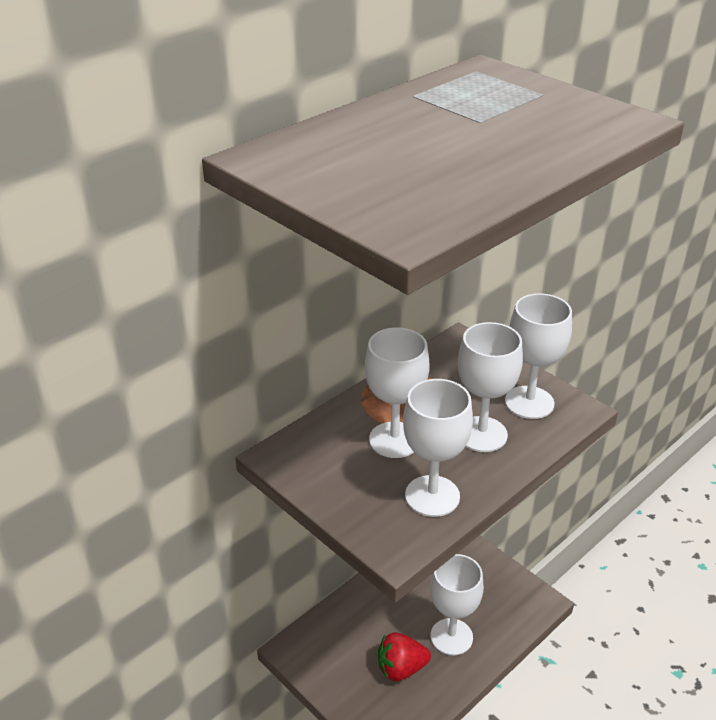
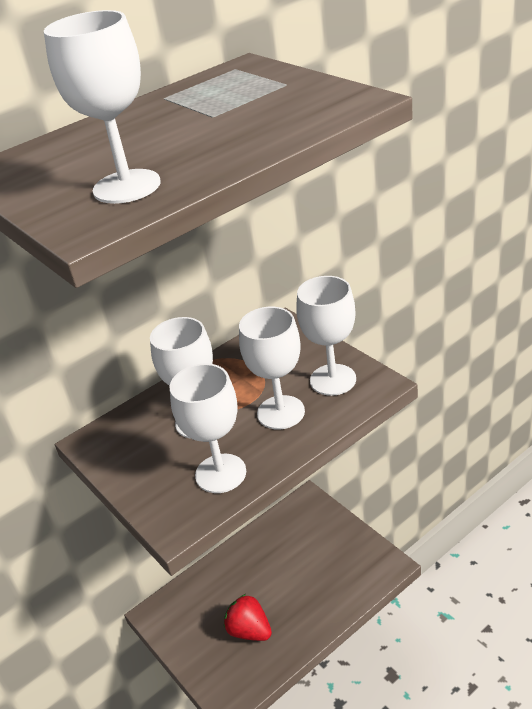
camera: 10 degrees right, 0 degrees up
(401, 668) = (249, 630): red strawberry -> red strawberry turned 45 degrees clockwise
(451, 637) = (300, 600): white goblet -> white goblet (127, 187)

